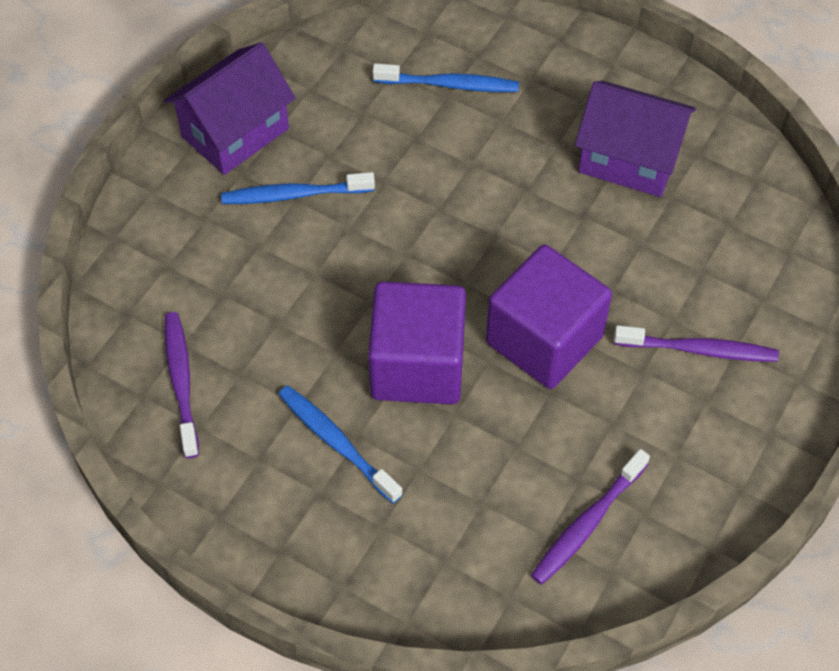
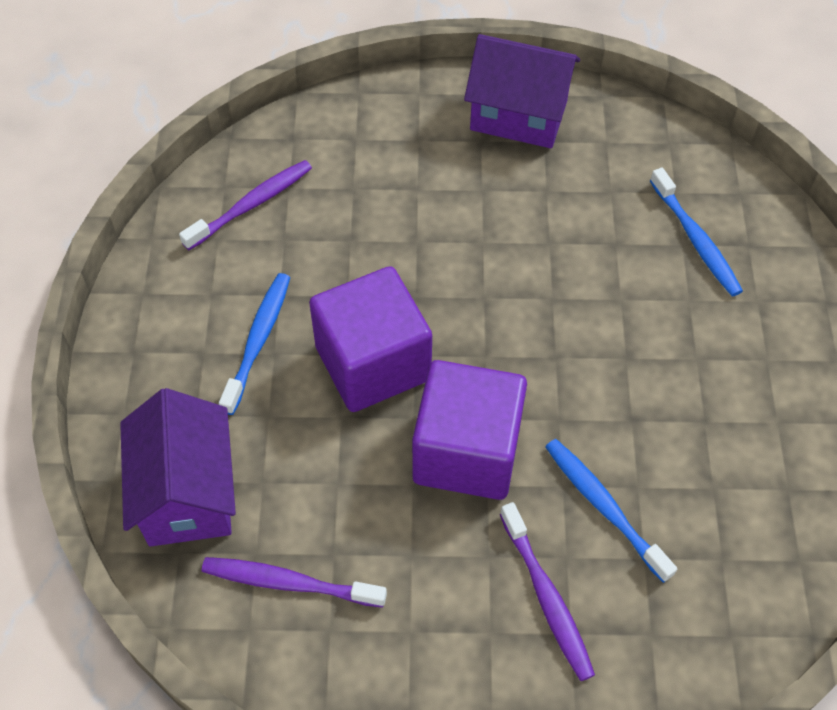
camera: 60 degrees right, 0 degrees up
(294, 195) = (486, 186): blue toothbrush -> blue toothbrush (604, 507)
(629, 160) = (729, 429): purple house -> purple house (187, 493)

